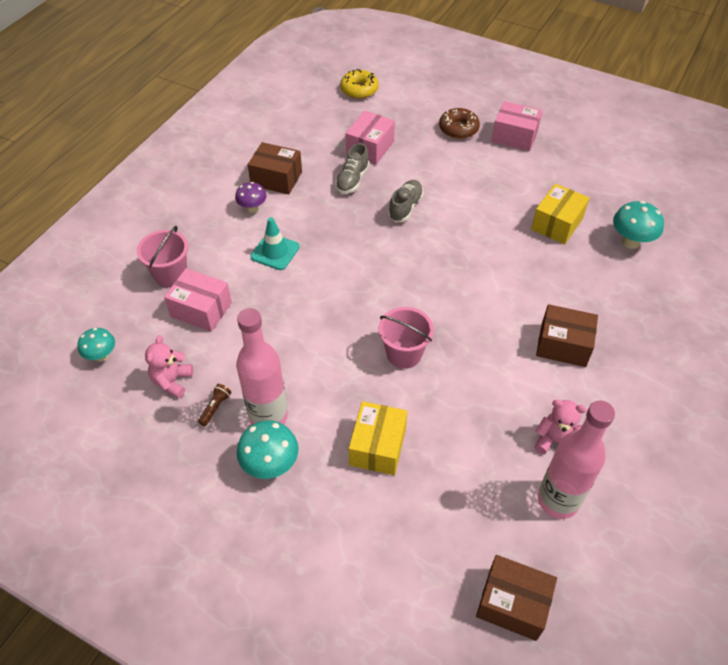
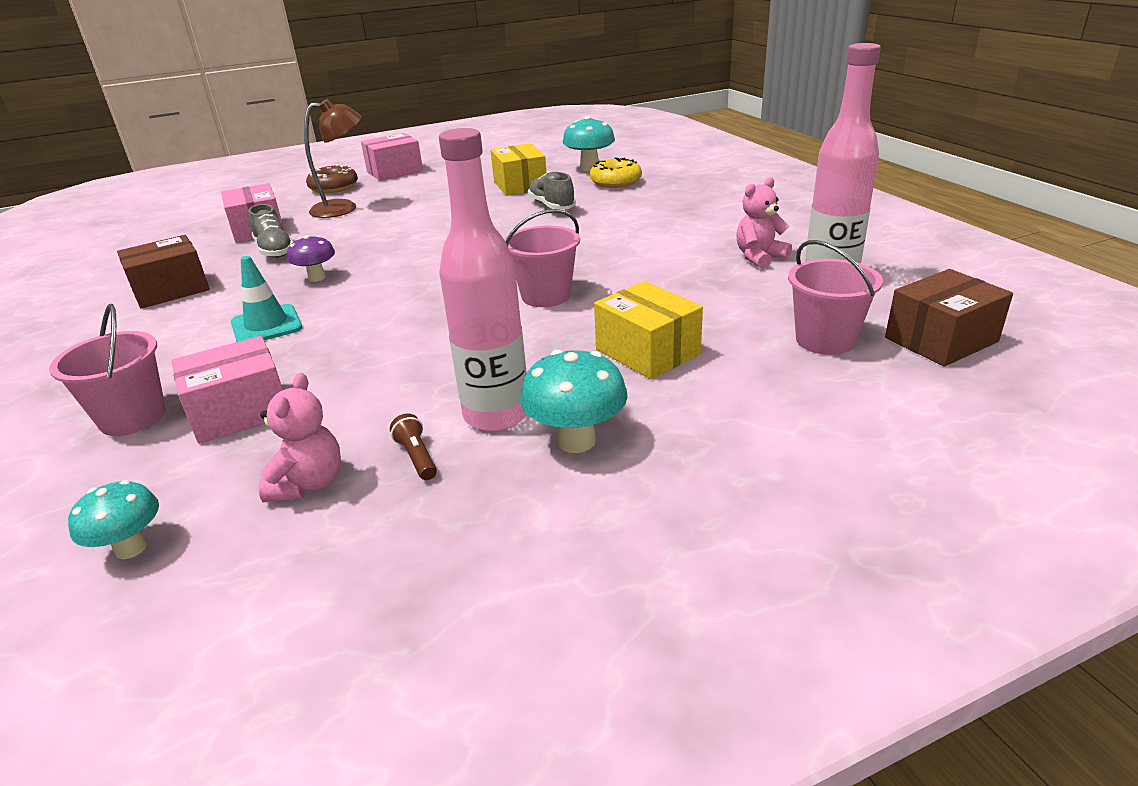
camera: 50 degrees left, 20 degrees down
(172, 381) = (308, 484): pink teddy bear -> pink teddy bear turned 135 degrees counterclockwise
(252, 208) = (174, 319): purple mushroom -> purple mushroom (317, 278)
(359, 90) = (177, 212): yellow donut -> yellow donut (615, 182)
(405, 207) = (367, 237): grey shoe -> grey shoe (552, 206)
(433, 161) = (344, 208): none -> brown lamp
(461, 535) = (825, 340): none -> pink bucket
(563, 345) = (654, 222): brown box -> none

